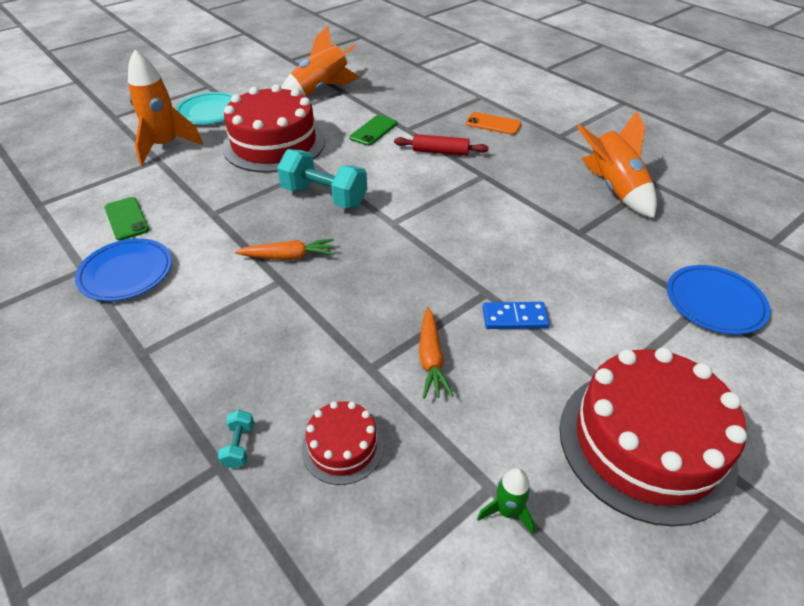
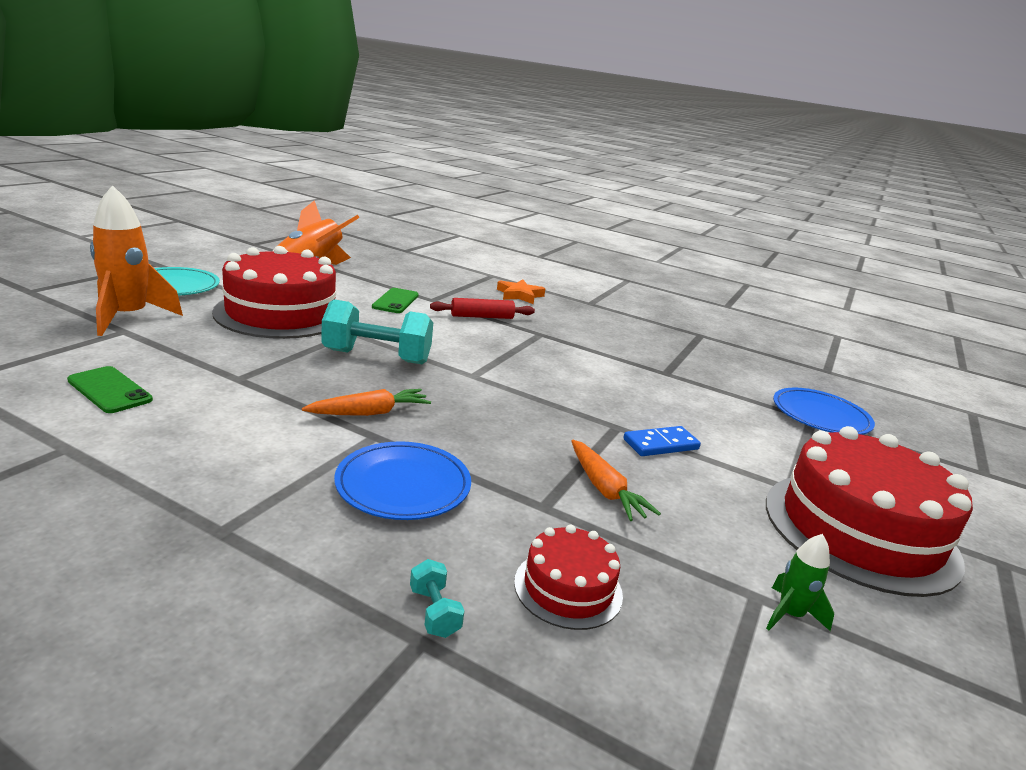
camera: 25 degrees left, 20 degrees down
(126, 273) = (142, 446): blue plate -> blue plate (403, 485)
(493, 124) = (519, 295): orange phone -> orange star
(613, 189) = (669, 340): orange rocket -> none

